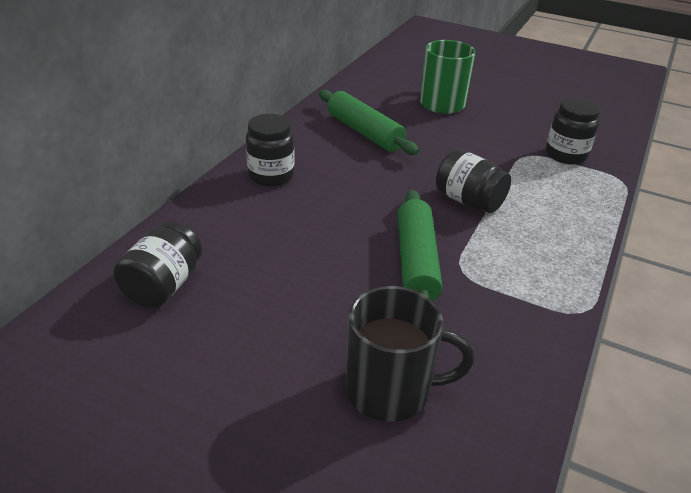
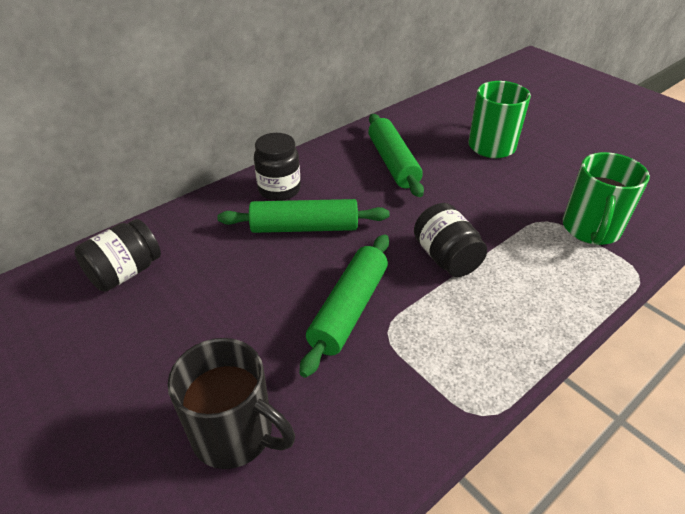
camera: 25 degrees right, 5 degrees up
(322, 204) = (304, 228): none -> green rolling pin
(565, 155) = (590, 229): black jar -> green mug

